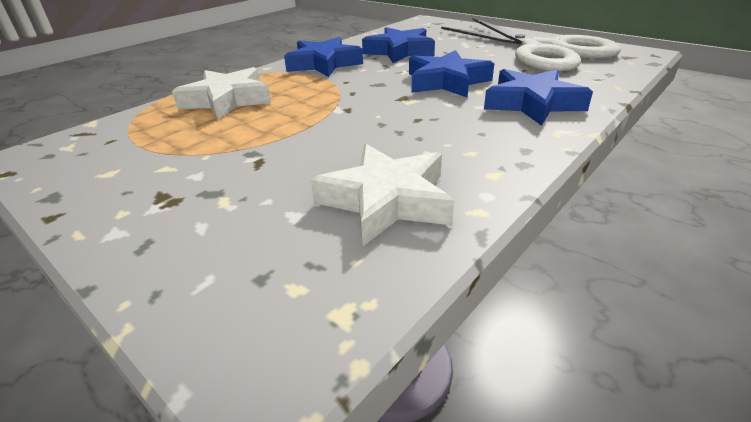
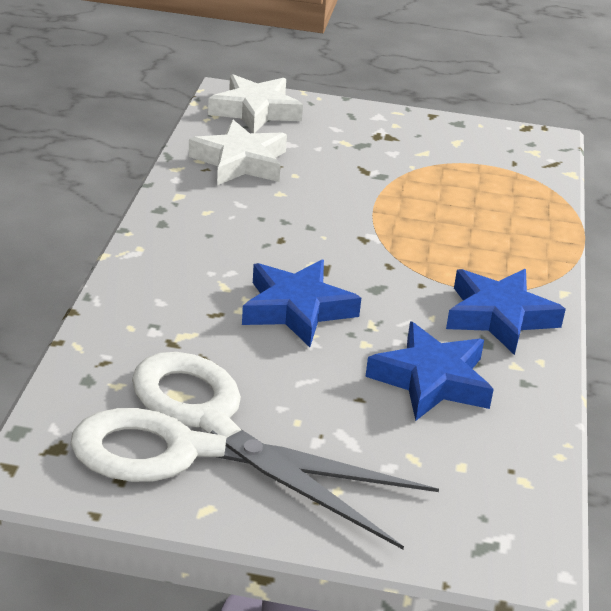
camera: 145 degrees right, 0 degrees up
(227, 100) = (502, 224): white star -> white star (255, 111)
(532, 103) = (175, 287): blue star -> none

